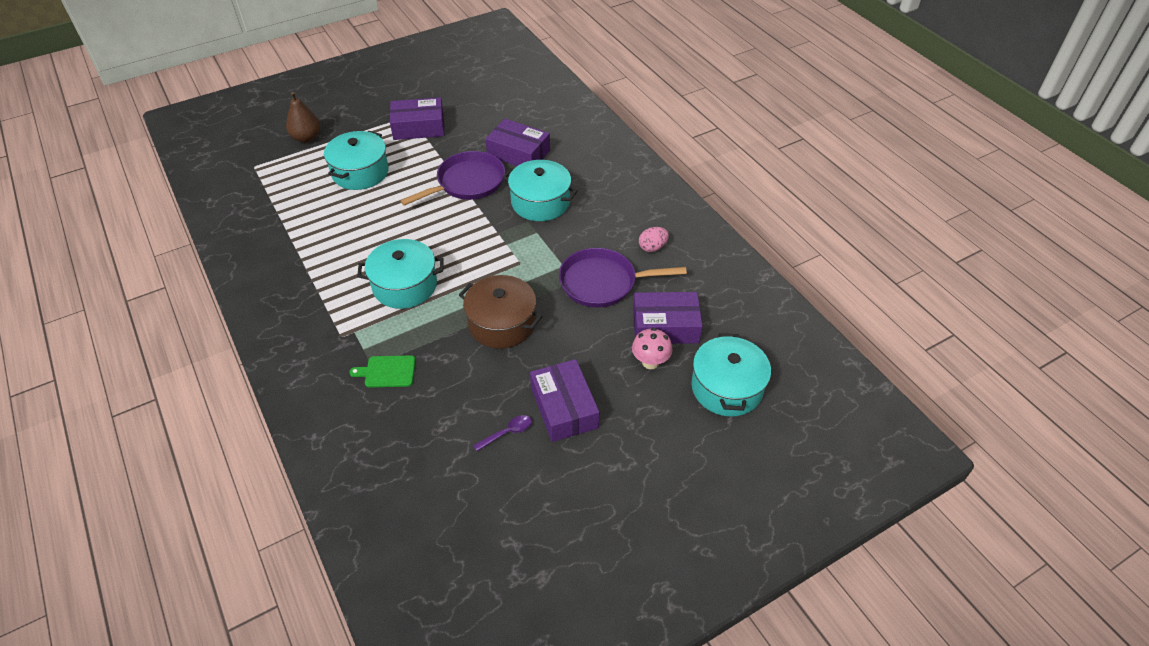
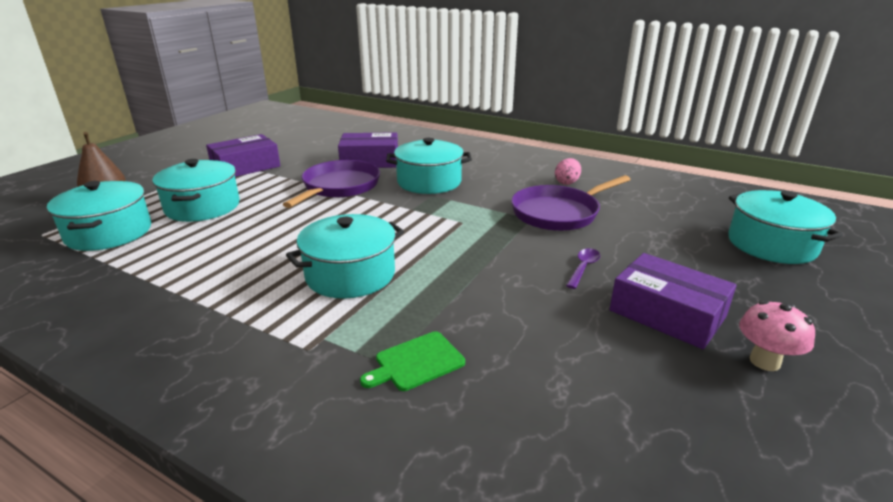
camera: 30 degrees left, 20 degrees down
(291, 181) = (109, 233): none -> turquoise pot
(502, 323) = (503, 269): brown pot -> none
(507, 433) = (645, 362): purple spoon -> purple spoon (583, 268)
(650, 362) = (684, 250): pink mushroom -> pink mushroom (764, 361)
(665, 326) = (655, 223): purple box -> none

